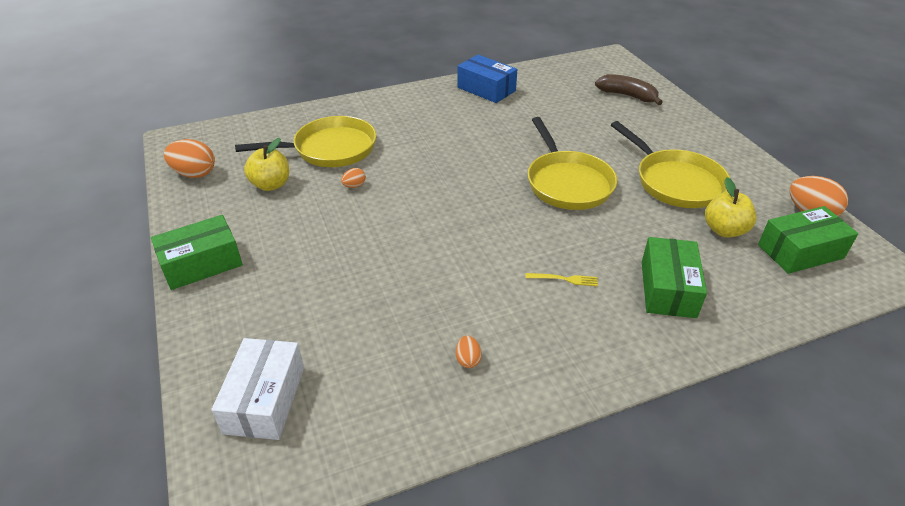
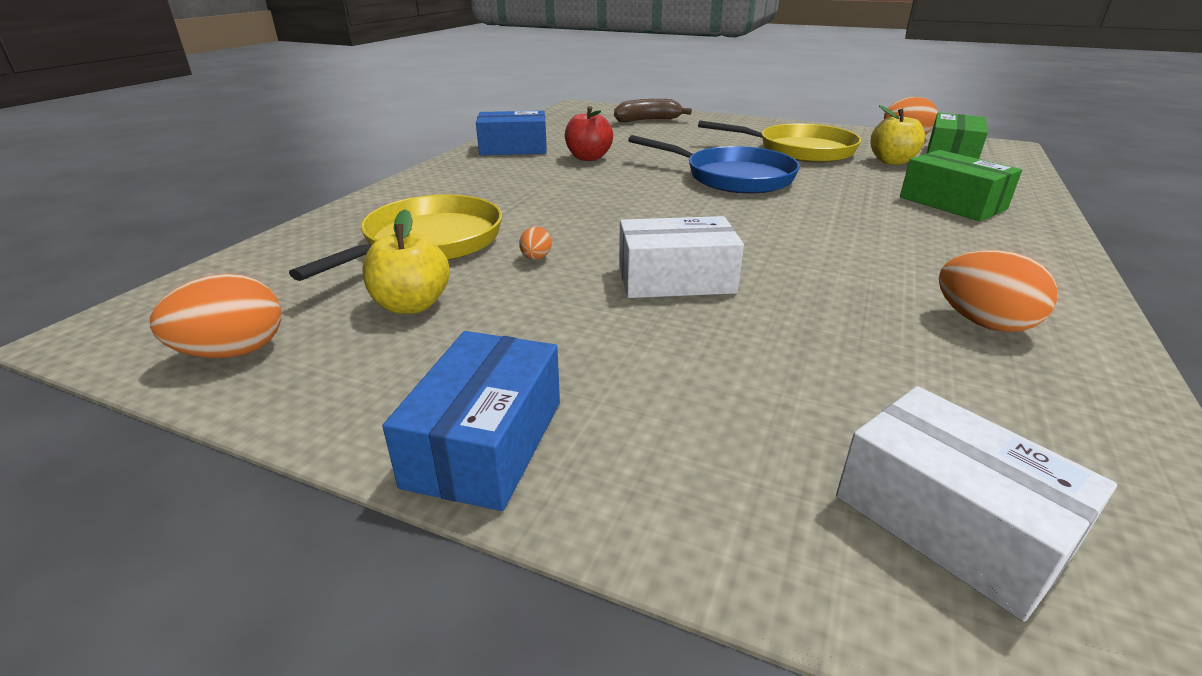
camera: 45 degrees left, 10 degrees down
(201, 263) = (485, 442): green box -> blue box
(386, 237) = (676, 279): none -> white box
(468, 360) = (983, 323): orange egg -> orange egg, size x1.98
(513, 119) = (588, 158): none -> red apple
(564, 279) = (887, 231): yellow fork -> none
(567, 182) = (732, 177): yellow pan -> blue pan

